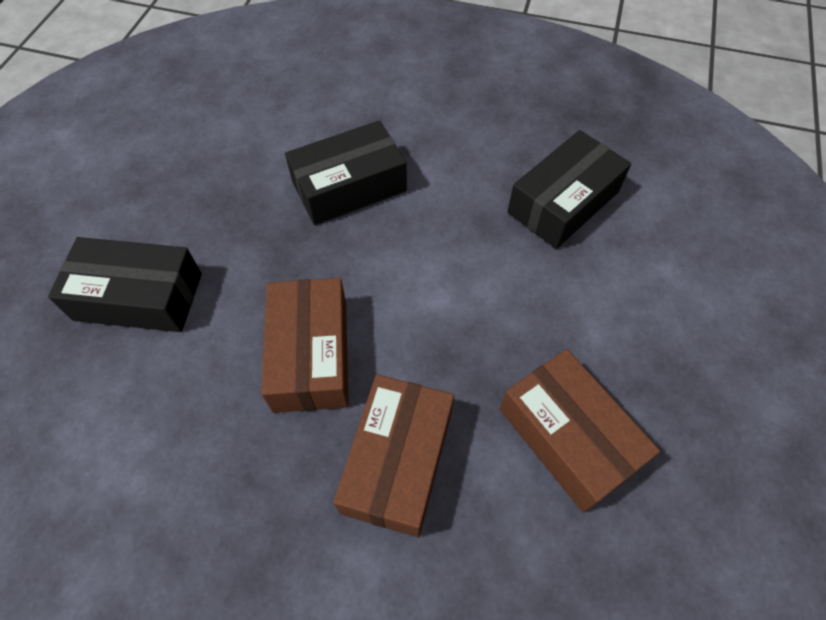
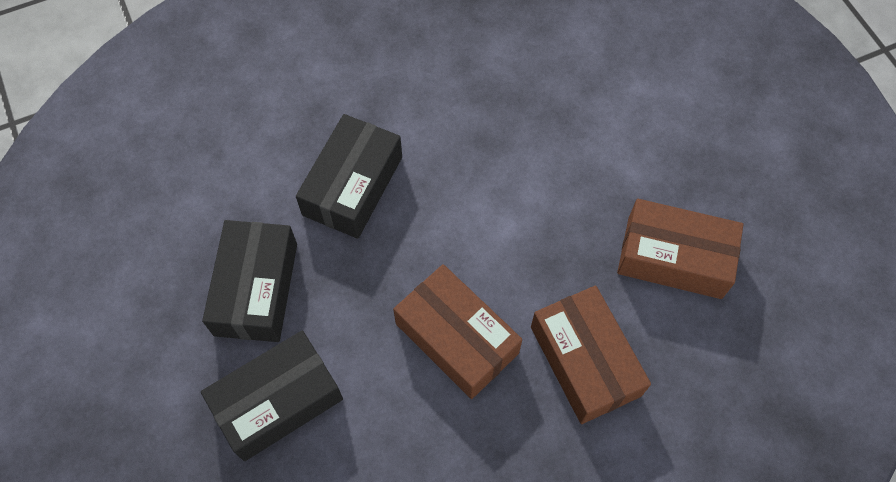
camera: 40 degrees left, 5 degrees up
(563, 202) = (526, 83): black box -> black box (256, 289)

